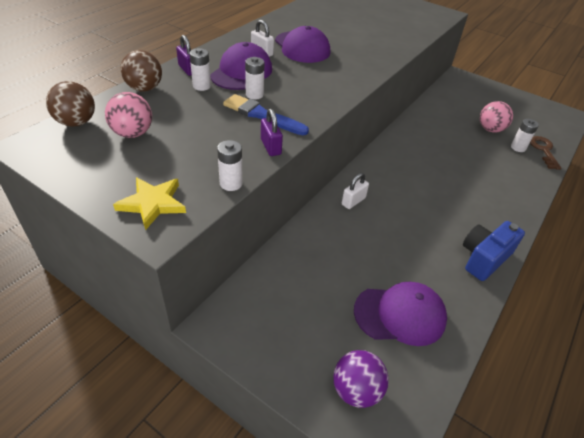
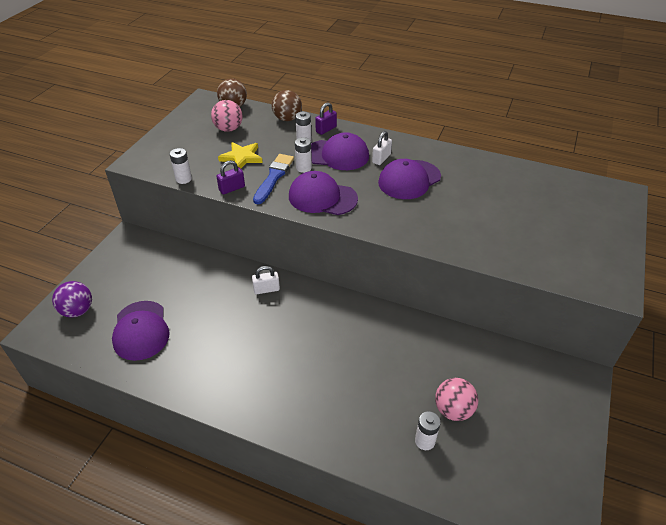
camera: 80 degrees right, 0 degrees up
(152, 204) = (158, 154): yellow star -> yellow star (241, 157)
(311, 93) = (322, 197): none -> purple cap
(353, 201) = (266, 289): white padlock -> white padlock turned 45 degrees counterclockwise
(484, 258) = (212, 391): blue camera -> none
(543, 150) = (434, 474): brown key -> none

